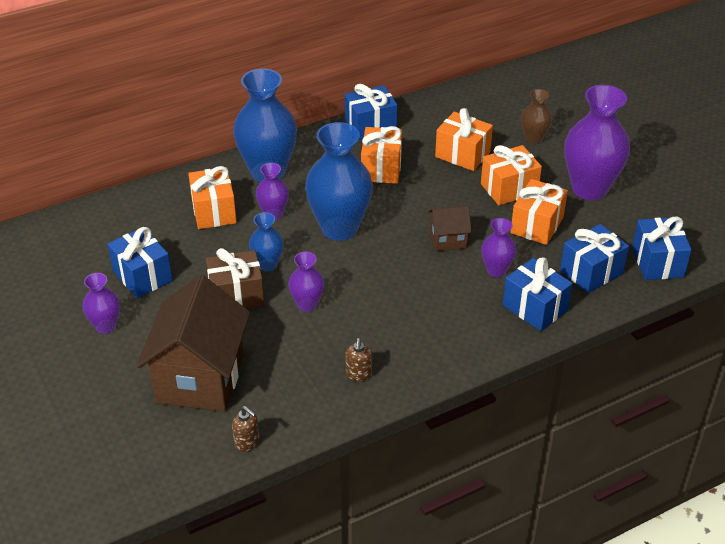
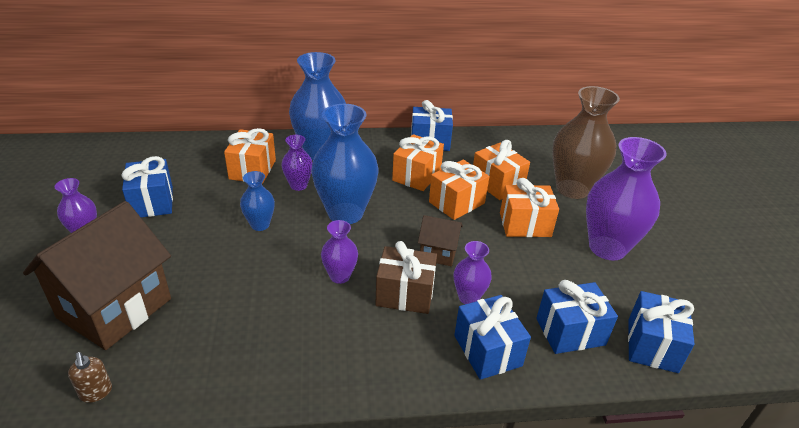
camera: 20 degrees right, 5 degrees down
(236, 295) = (212, 242): brown gift -> brown gift (405, 294)
(307, 305) = (265, 271): purple vase -> purple vase (340, 276)
(358, 374) = (260, 358): brown soap dispenser -> none
(533, 139) = (572, 189): brown vase -> brown vase, size x1.99
(537, 225) = (535, 266): orange gift -> orange gift (456, 203)

